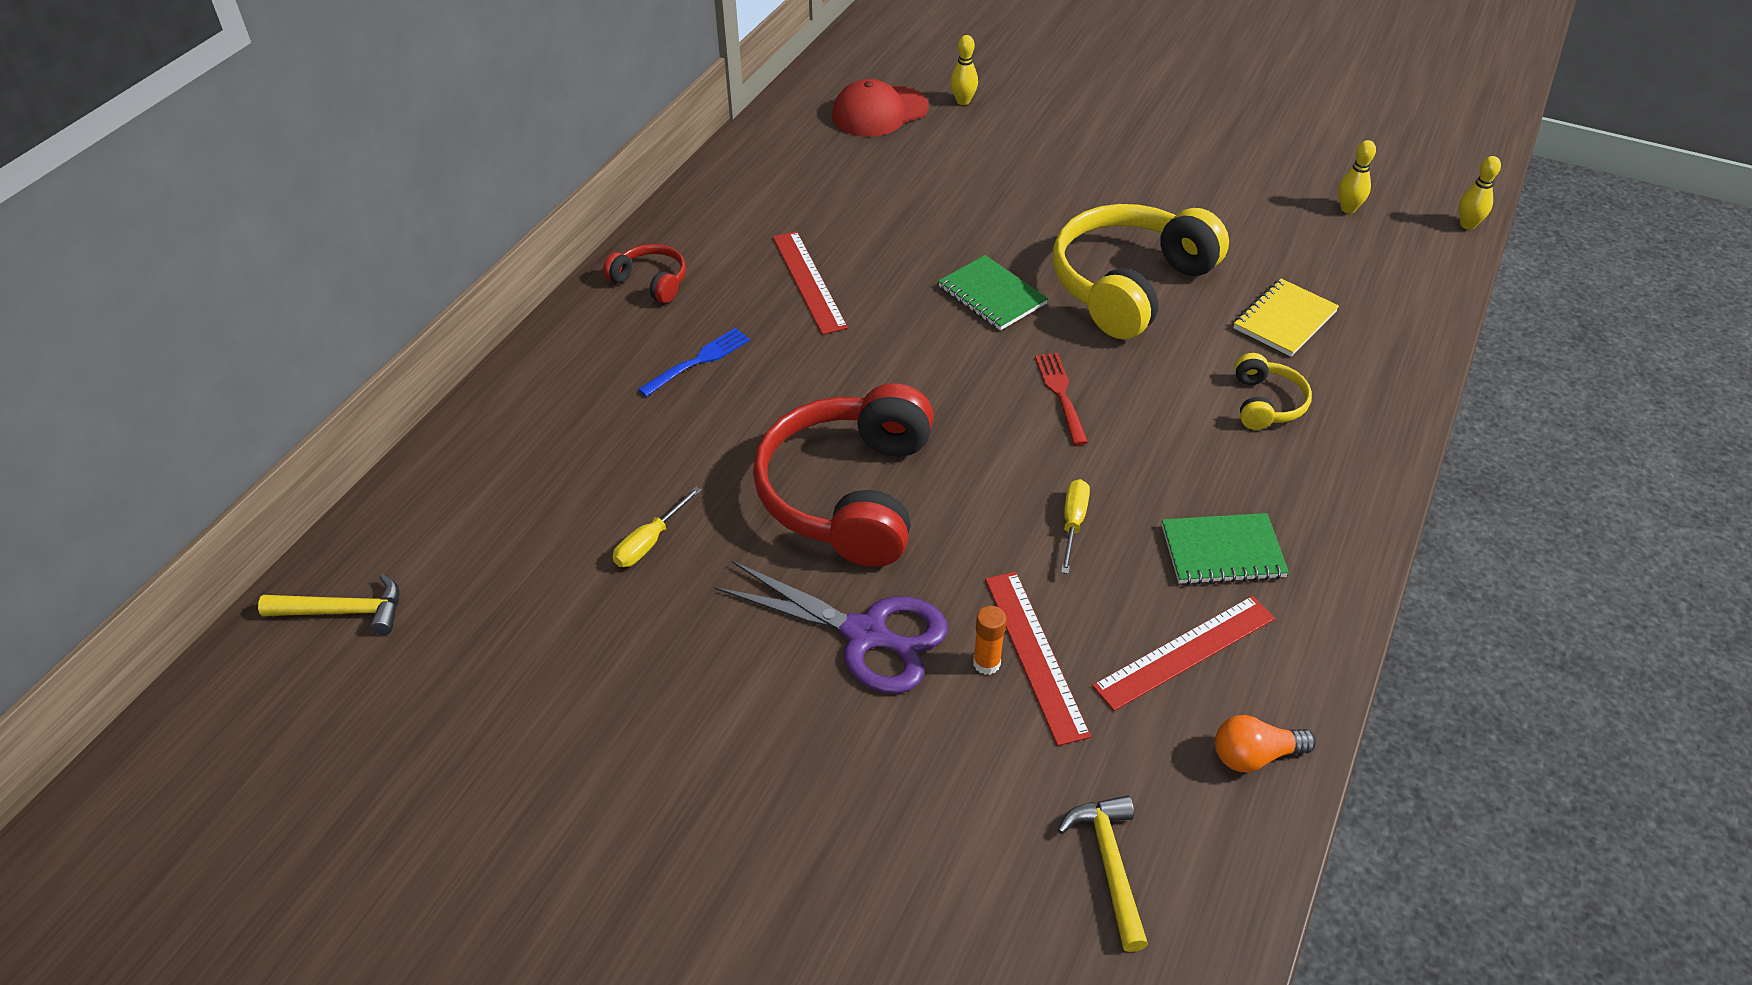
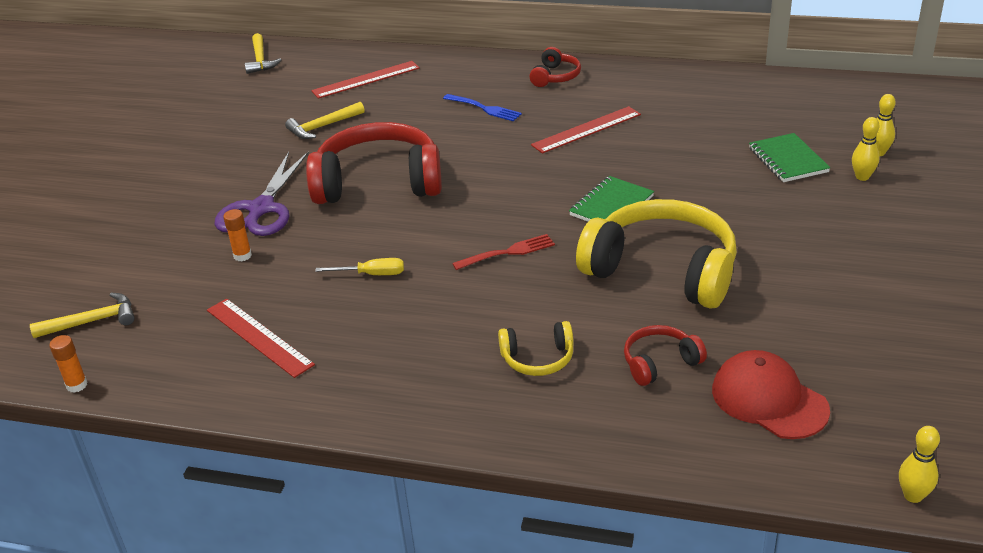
camera: 80 degrees right, 10 degrees down
(650, 542) = (323, 127): yellow screwdriver -> yellow hammer
(879, 112) = (826, 119): red cap -> red cap (769, 399)
(1035, 655) = (251, 273): red ruler -> red ruler (366, 79)
(1222, 551) = (358, 347): green notebook -> green notebook (788, 160)
(1254, 755) = (171, 376): orange light bulb -> none
(1262, 878) = (77, 385): none -> orange glue stick
(1284, 320) = (660, 363): yellow notebook -> red headphones
(1348, 209) = (877, 398): yellow bowling pin -> yellow bowling pin (862, 177)

